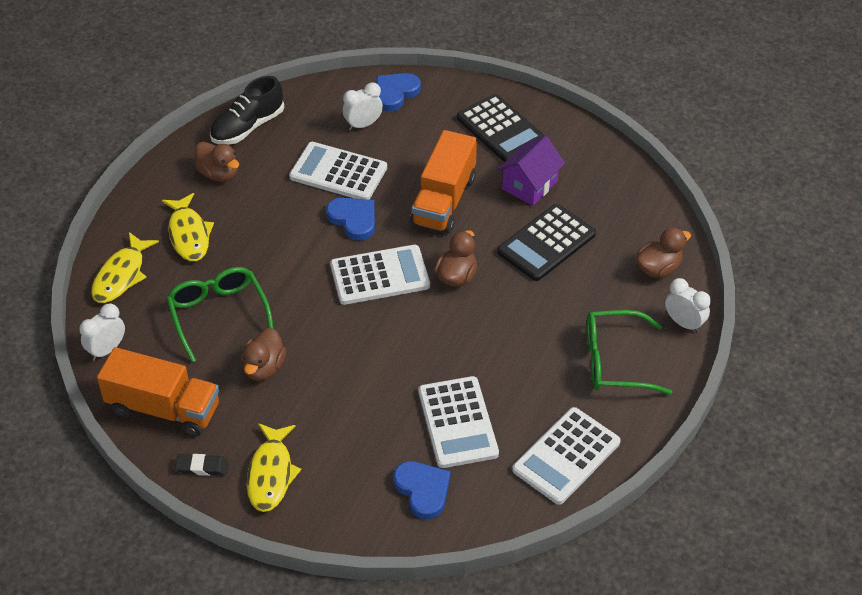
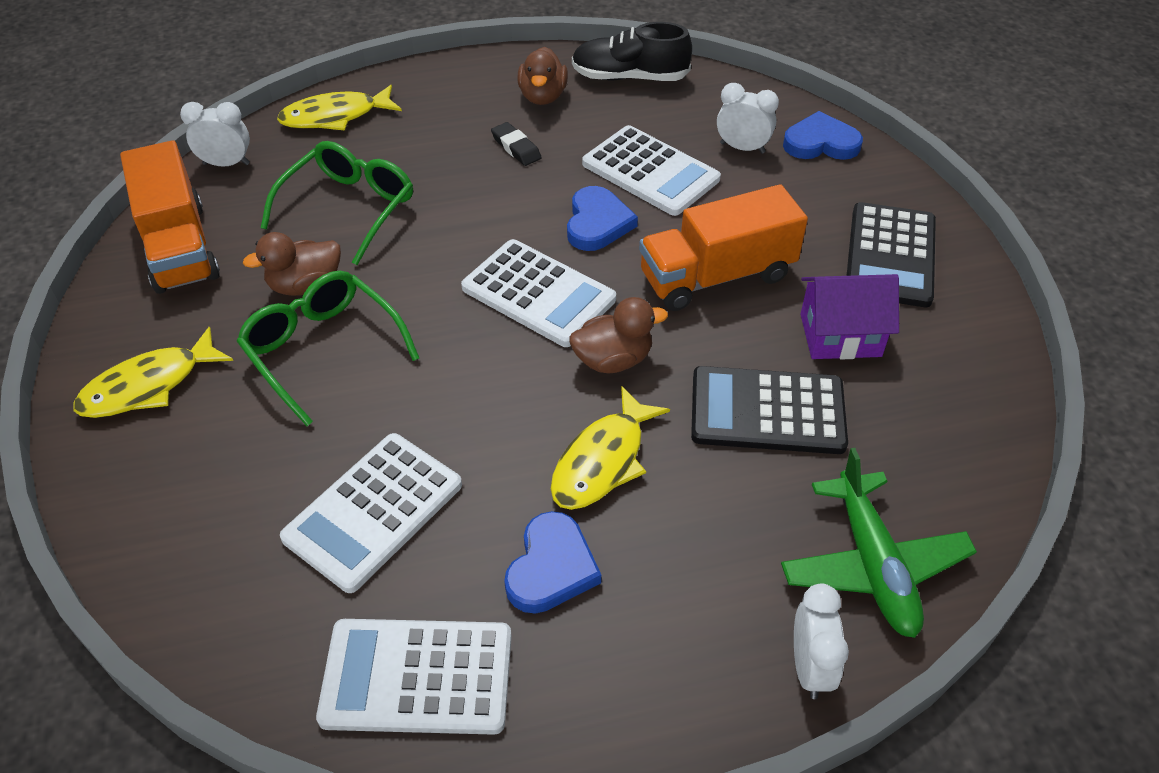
camera: 50 degrees right, 0 degrees up
(189, 234) = (438, 125): yellow fish -> yellow fish (603, 461)
(202, 467) = (117, 324): black eraser -> black eraser (516, 147)
(338, 172) = (650, 171): white calculator -> white calculator turned 150 degrees clockwise
(423, 490) = (228, 546): blue heart -> blue heart (551, 567)
(616, 361) = (648, 625): green glasses -> green glasses (323, 351)
(658, 268) = (873, 565): brown duck -> green plane

